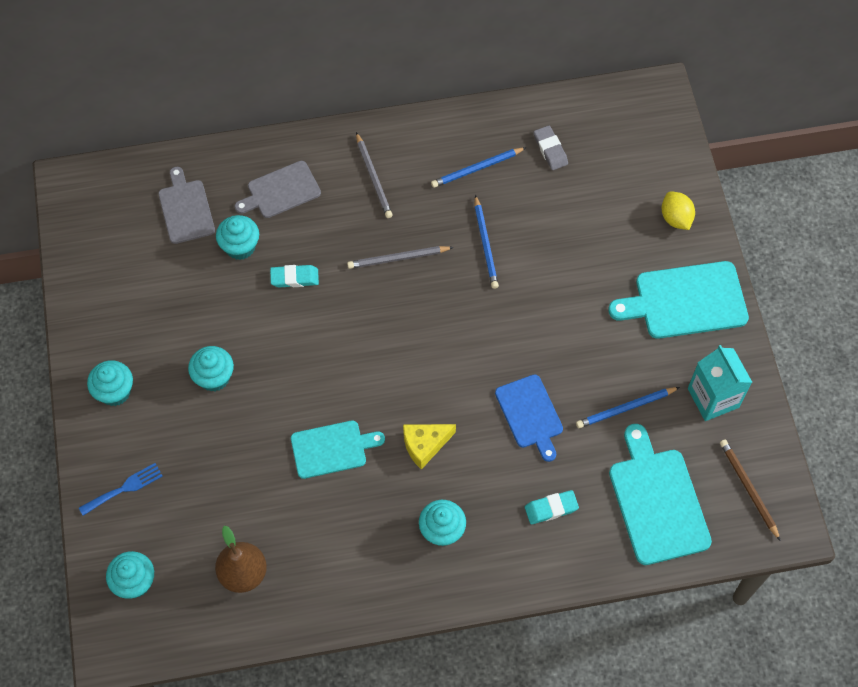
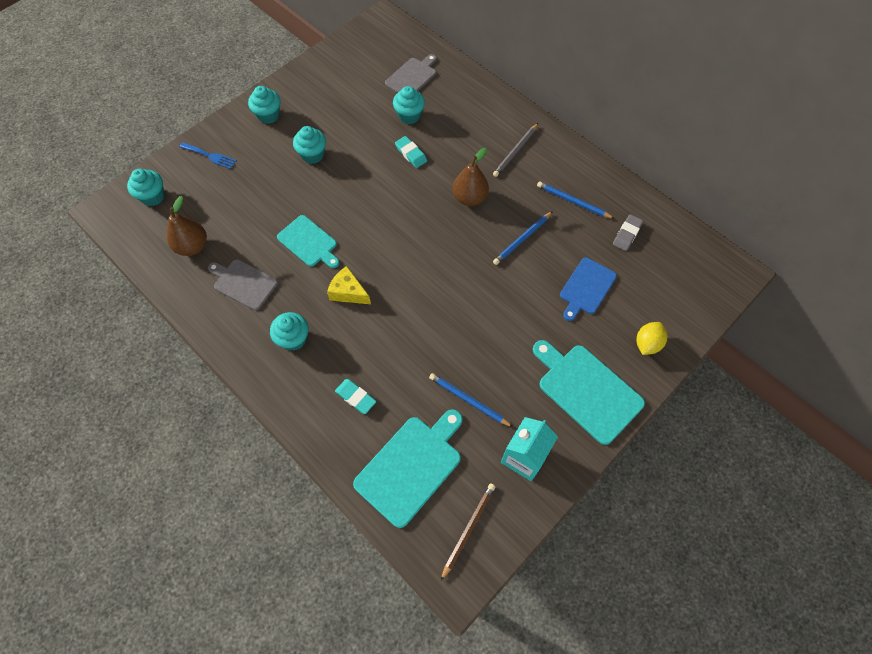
camera: 55 degrees right, 0 degrees up
(281, 191) = (464, 112): grey cutting board -> grey cutting board (243, 283)
(398, 258) = (469, 198): grey pencil -> brown pear
(530, 414) = (417, 341): blue cutting board -> blue cutting board (586, 288)

